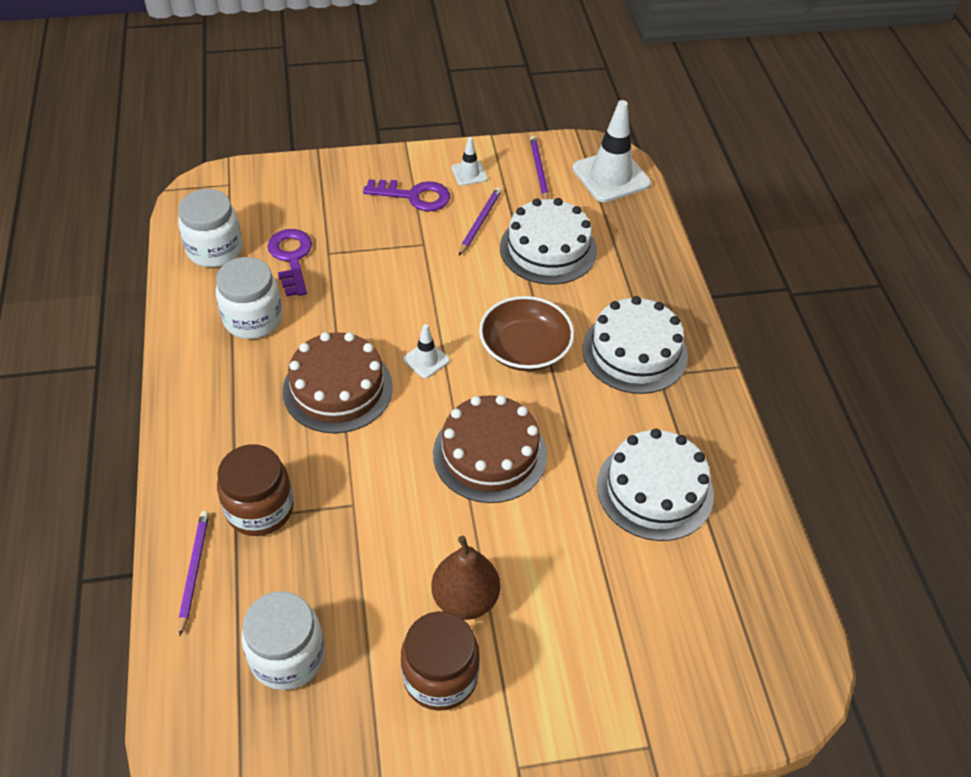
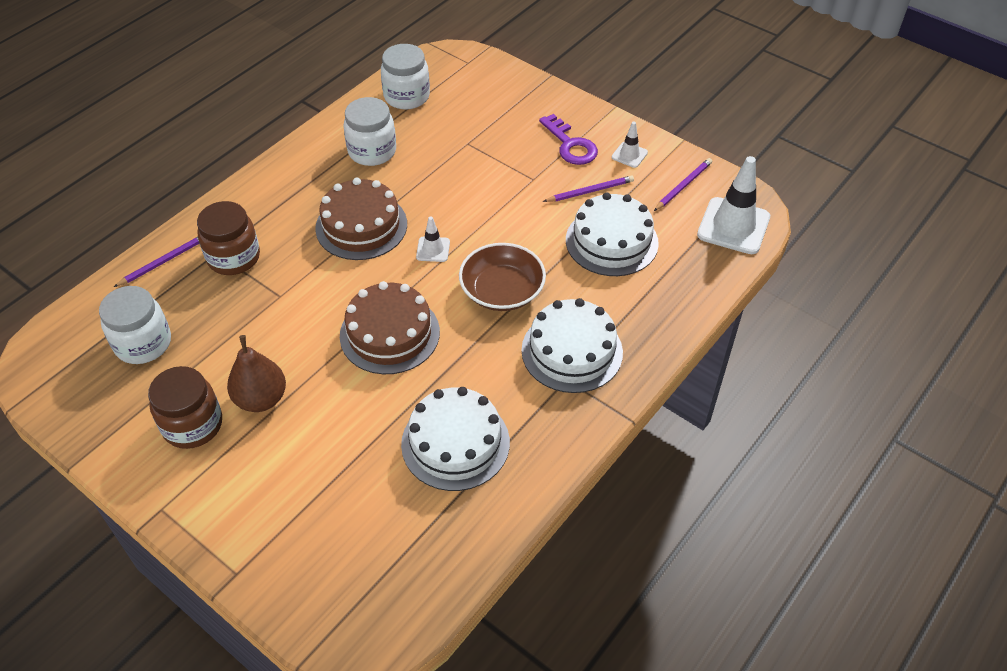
camera: 50 degrees right, 0 degrees up
(291, 258) = (442, 131): purple key -> none

